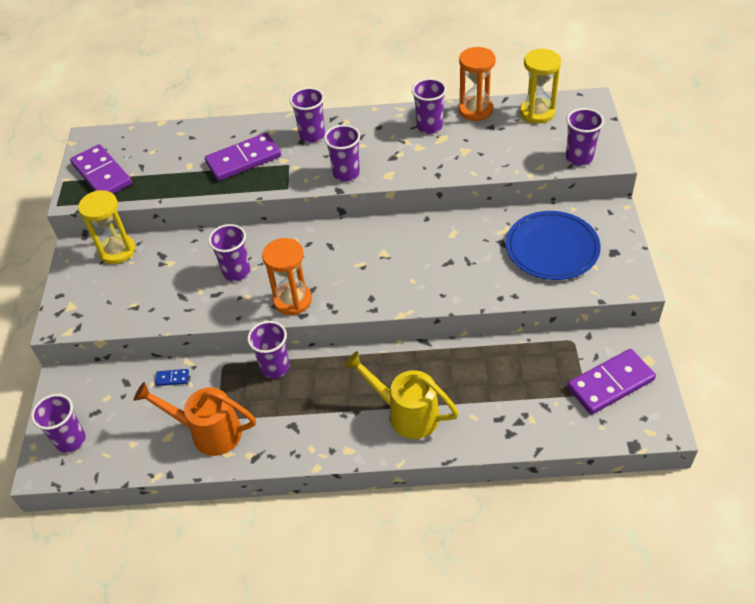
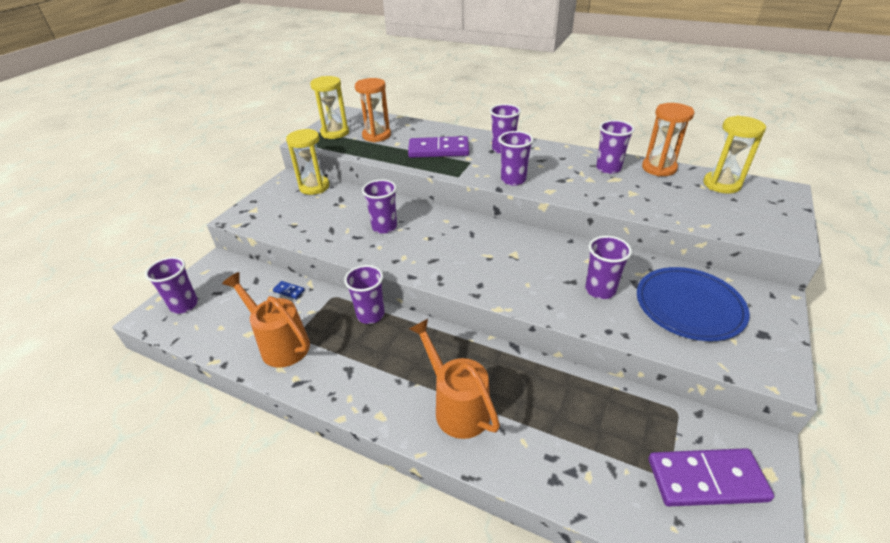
camera: 25 degrees right, 10 degrees down
(102, 174) = (335, 133): purple domino -> yellow hourglass
(292, 300) = (412, 262): orange hourglass -> orange hourglass (376, 135)
(406, 414) = (457, 406): yellow watering can -> orange watering can
(579, 158) = (753, 230): purple cup -> purple cup (600, 290)

